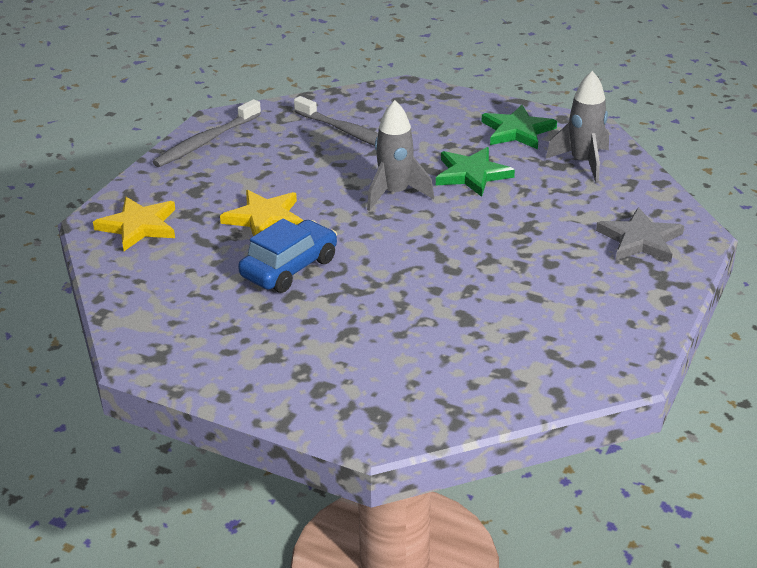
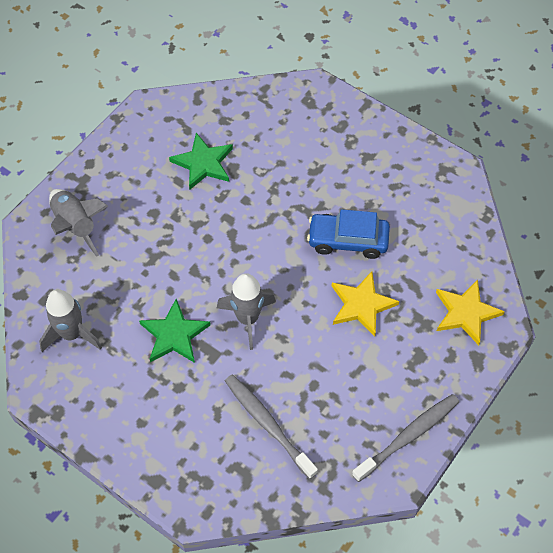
camera: 170 degrees left, 25 degrees up
(289, 268) = (348, 240): blue car -> blue car turned 45 degrees clockwise
(517, 131) = (109, 397): green star -> green star (203, 163)
(640, 240) = (76, 226): grey star -> grey rocket

